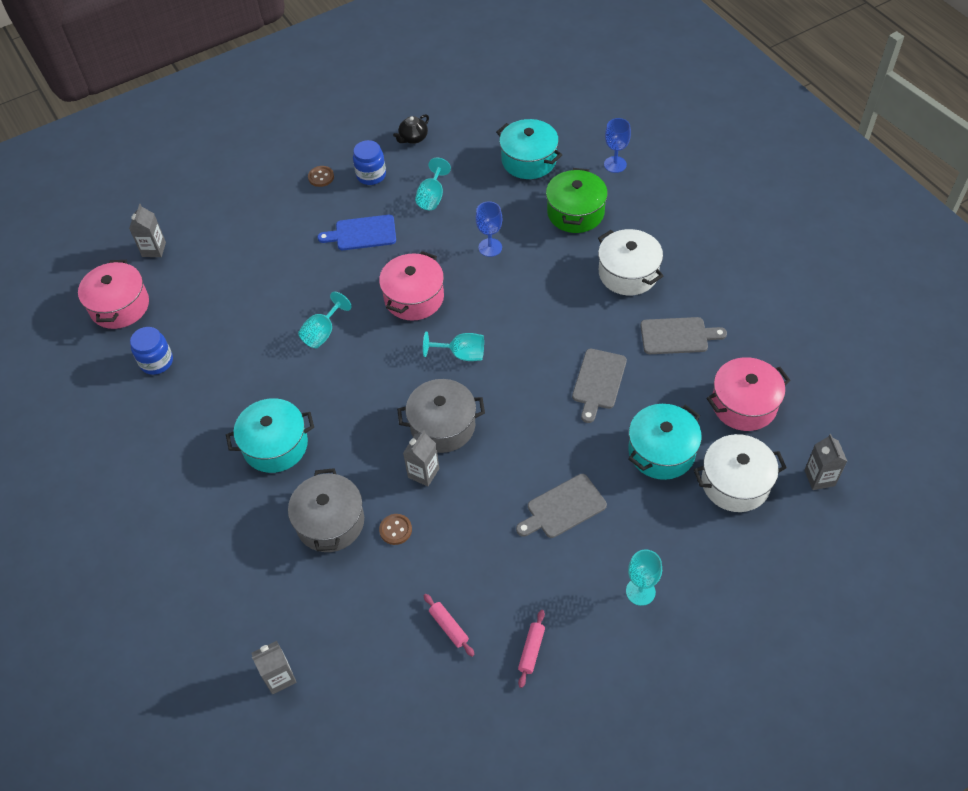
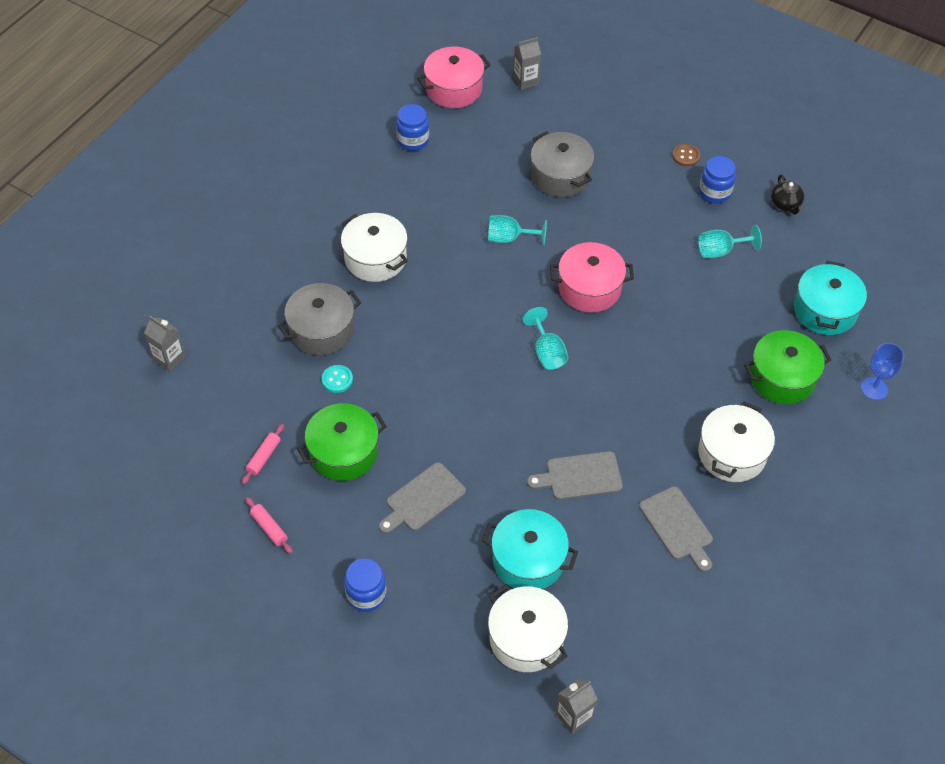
camera: 60 degrees right, 0 degrees up
(275, 445) = (375, 258): turquoise pot -> white pot
(362, 233) = (639, 217): blue cutting board -> none
(395, 530) = (337, 379): brown button -> turquoise button
(413, 138) = (785, 204): black teapot -> black teapot turned 120 degrees counterclockwise
(423, 473) = (404, 376): grey carton -> none
(443, 426) = (460, 370): grey pot -> grey pot (560, 176)
(480, 554) = (343, 452): none -> green pot
(490, 247) = (688, 323): blue goblet -> none
(531, 650) = (269, 528): pink rolling pin -> pink rolling pin turned 60 degrees clockwise
(563, 508) = (423, 499): grey cutting board -> grey cutting board turned 75 degrees counterclockwise
(640, 591) = (366, 594): turquoise goblet -> blue jar
(744, 404) = (626, 616): pink pot -> none

